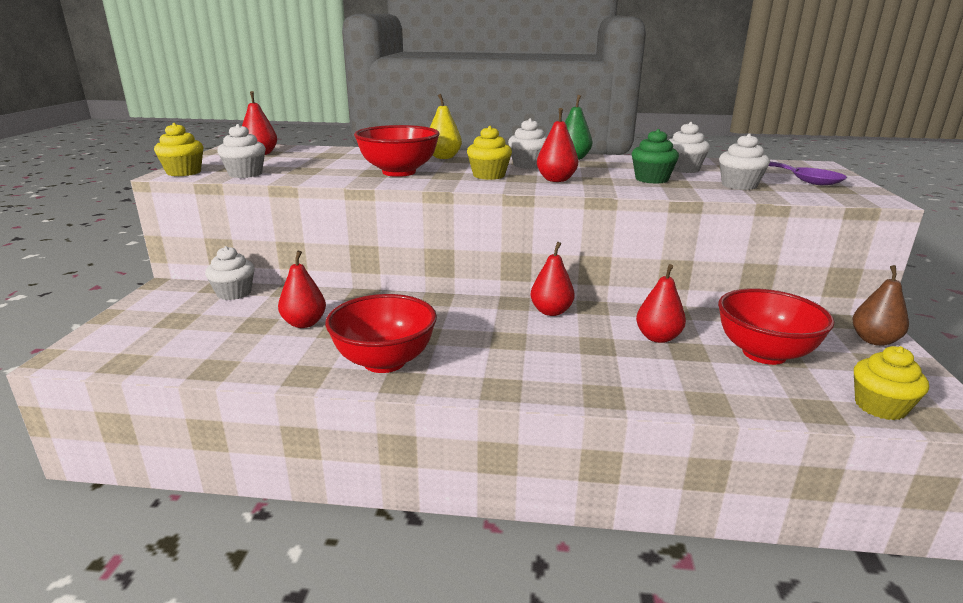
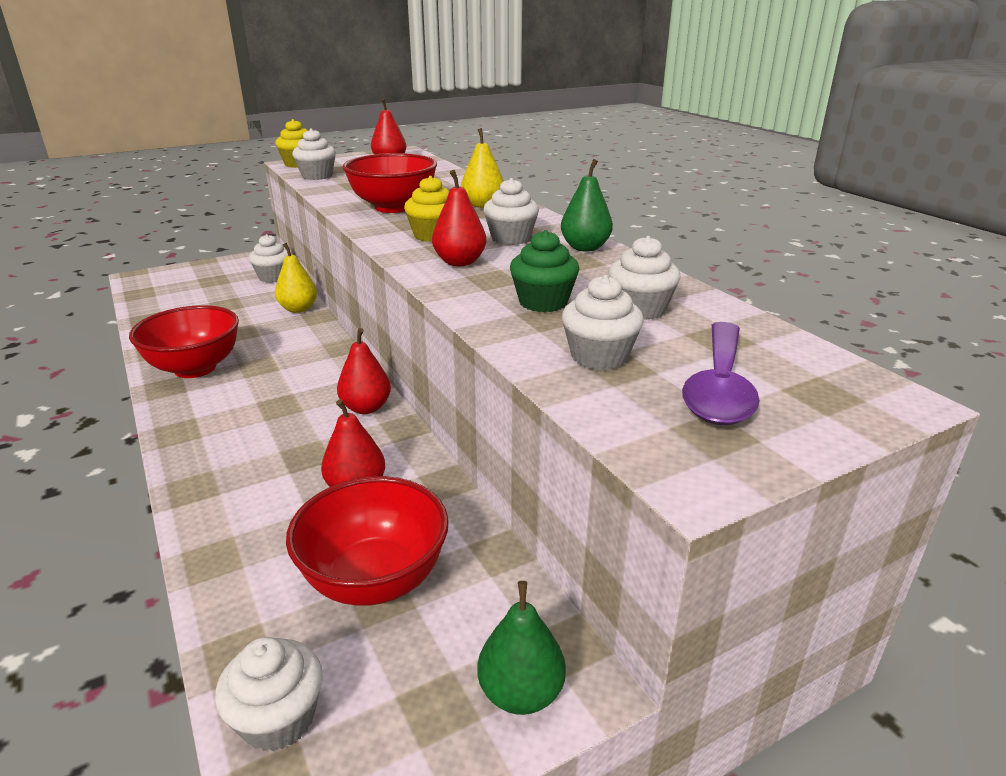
camera: 55 degrees right, 5 degrees up
(304, 323) = (241, 317): red pear -> none
(332, 298) = (298, 309): none -> yellow pear
(874, 340) = (521, 693): brown pear -> green pear
(880, 407) = (278, 718): yellow cupcake -> white cupcake

